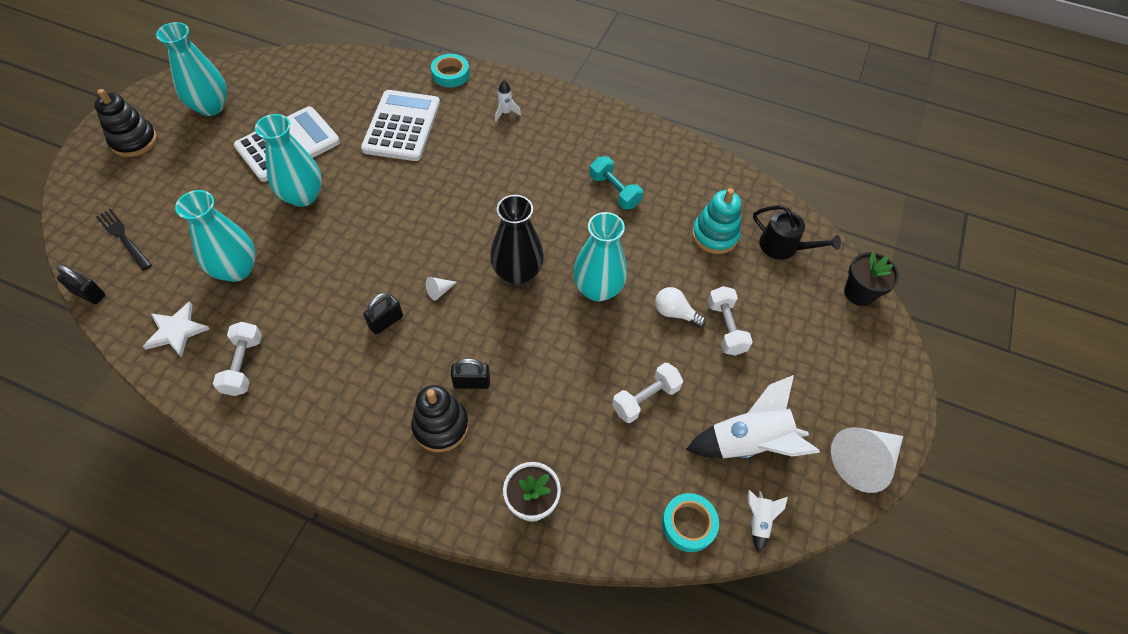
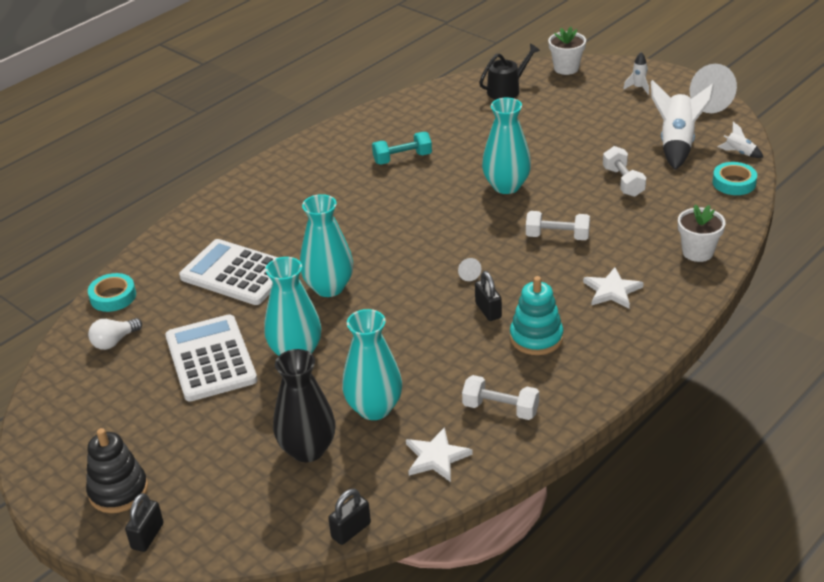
camera: 65 degrees left, 20 degrees down
(123, 237) = (279, 500): black fork -> none
(211, 107) = (103, 419): turquoise vase -> turquoise vase (329, 287)
(441, 426) = (612, 290): black stacking toy -> white star
(450, 74) = (180, 231): turquoise tape -> turquoise tape (113, 296)
(471, 382) = (574, 268): black padlock -> black padlock (147, 536)
(505, 113) = (263, 204): white rocket -> white rocket (638, 88)
(517, 273) = (468, 226): black vase -> black vase (307, 449)
(675, 313) = (548, 153): white light bulb -> white light bulb (114, 341)
(714, 235) = (479, 118): turquoise stacking toy -> turquoise stacking toy (536, 338)
(726, 328) = (572, 132): white dumbbell -> white dumbbell (557, 236)
(859, 293) = (566, 68): black flower pot -> white flower pot

